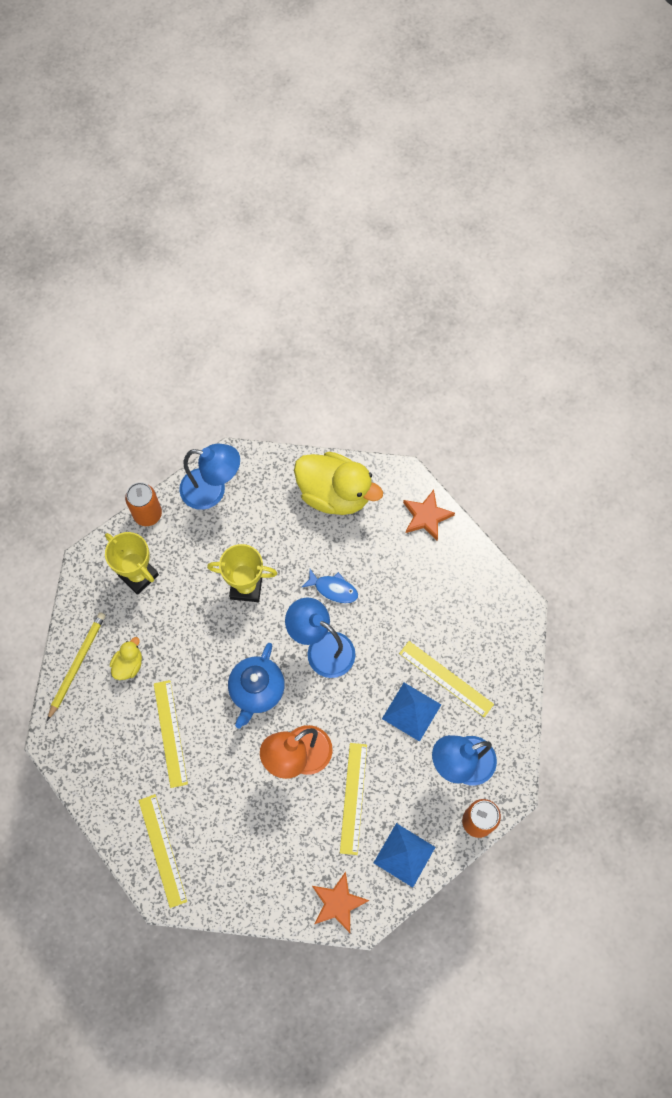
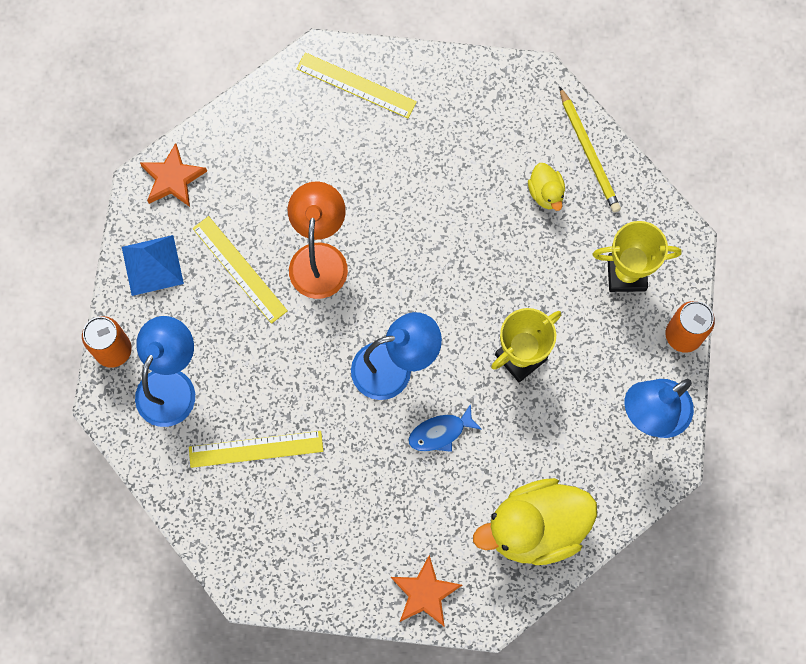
camera: 135 degrees right, 5 degrees up
(170, 733) = (448, 174): yellow ruler -> none
(256, 690) = (413, 277): blue teapot -> none
(411, 711) = (259, 389): blue pyramid -> none

